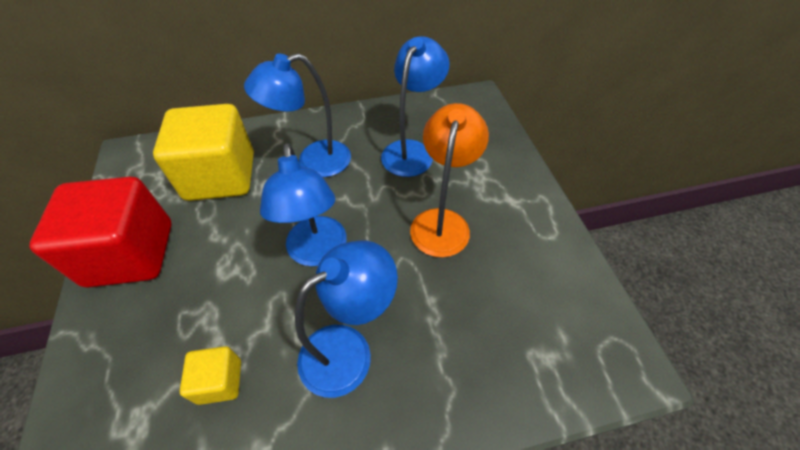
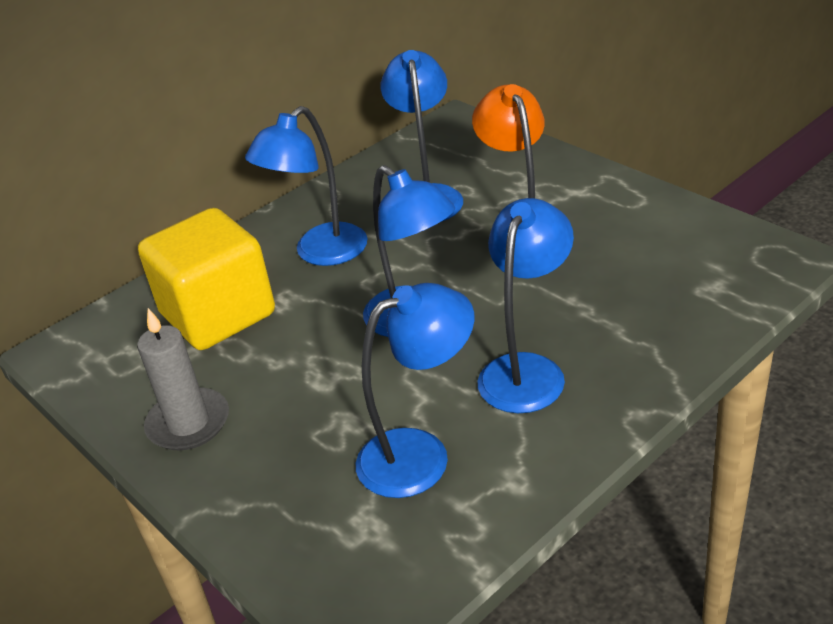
camera: 25 degrees left, 15 degrees down
(131, 254) = (188, 423): red cube -> grey candle
(220, 381) = (420, 454): yellow cube -> blue lamp

